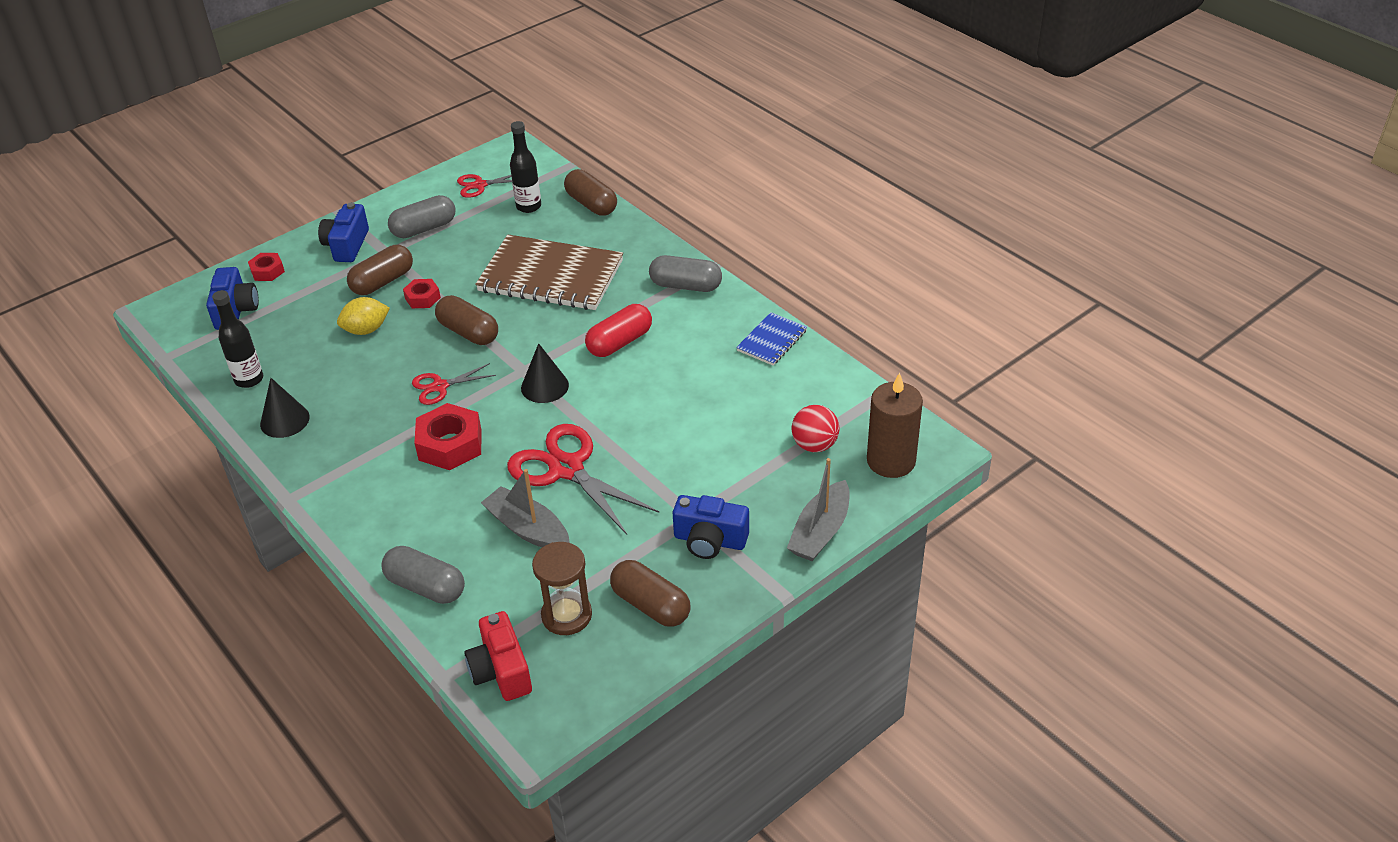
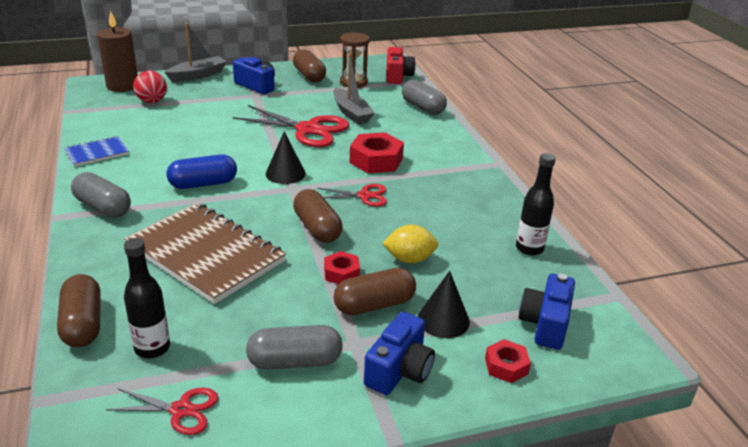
camera: 160 degrees left, 10 degrees down
(284, 420) = (498, 208): black cone -> black cone (443, 320)
(566, 469) = (308, 130): red scissors -> red scissors turned 45 degrees counterclockwise
(619, 342) = (203, 184): red capsule -> blue capsule

